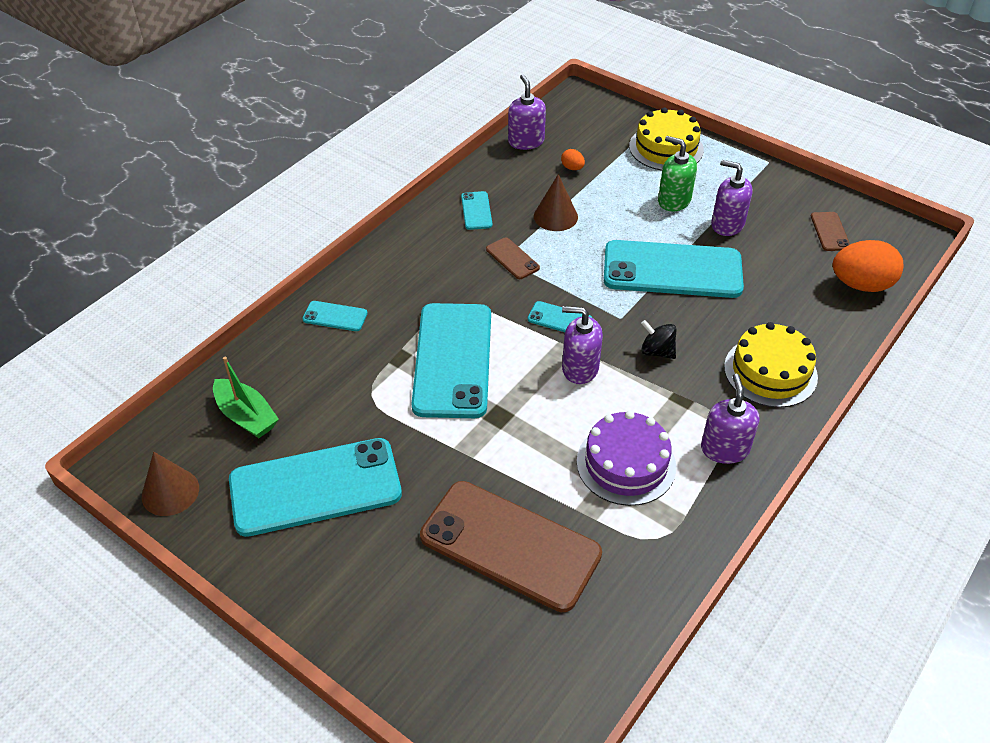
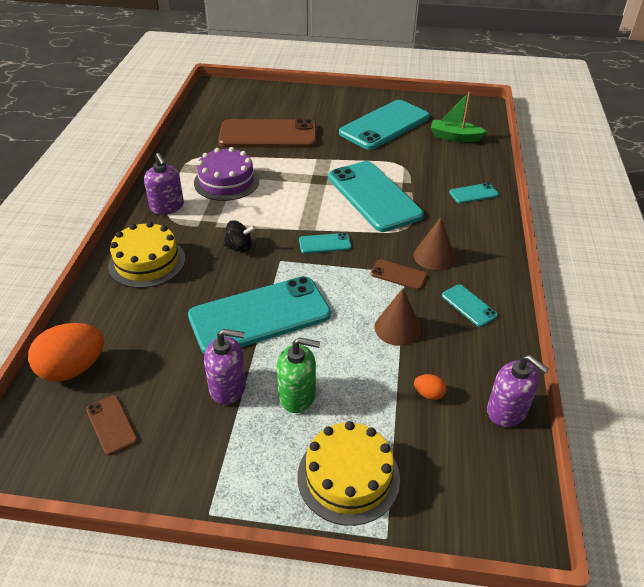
camera: 150 degrees right, 5 degrees down
(170, 492) = (448, 105): brown cone -> brown cone (434, 256)
(580, 368) = (287, 218): purple soap dispenser -> none

